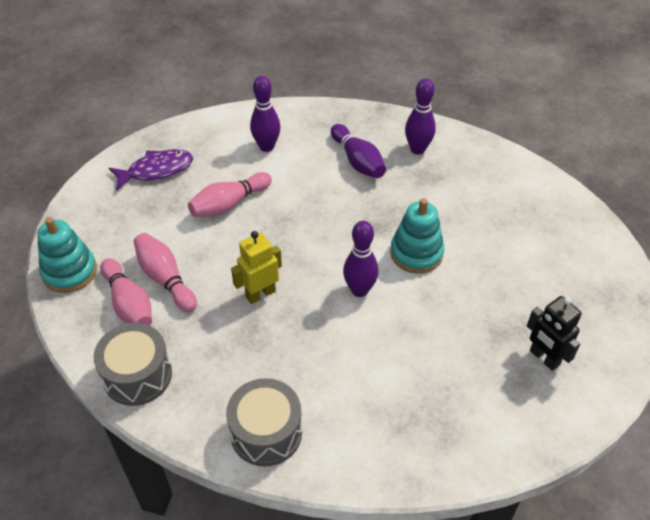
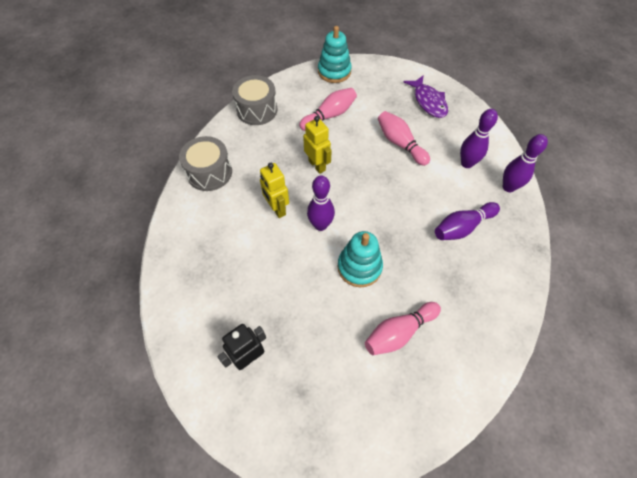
camera: 90 degrees right, 10 degrees up
(129, 304) = (309, 100): pink bowling pin -> pink bowling pin (399, 332)
(334, 339) = (277, 209): none -> yellow robot
(417, 149) = (488, 276): purple bowling pin -> purple bowling pin (508, 187)

